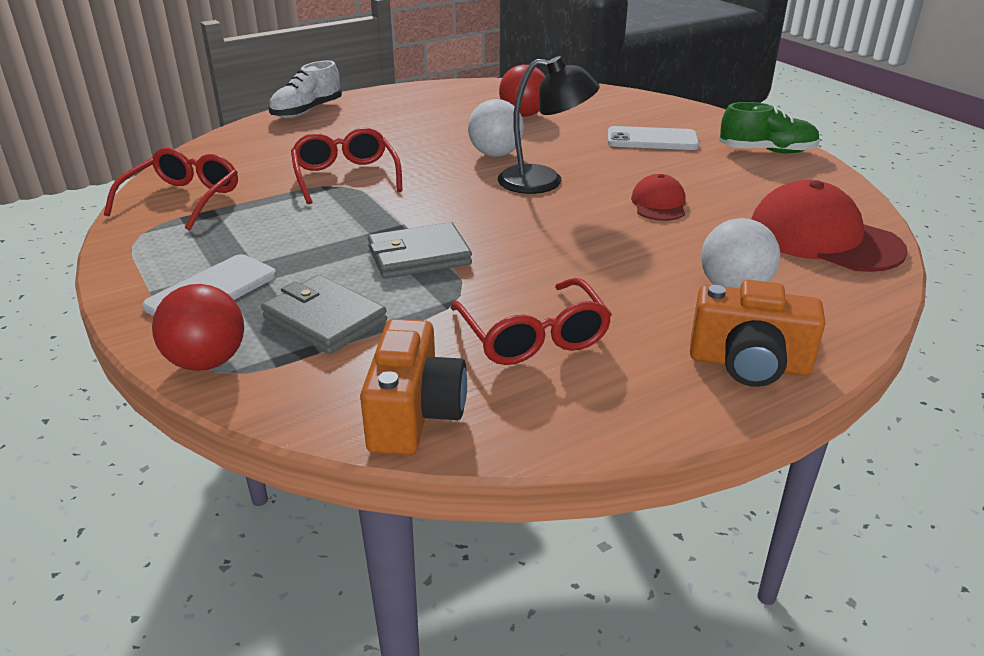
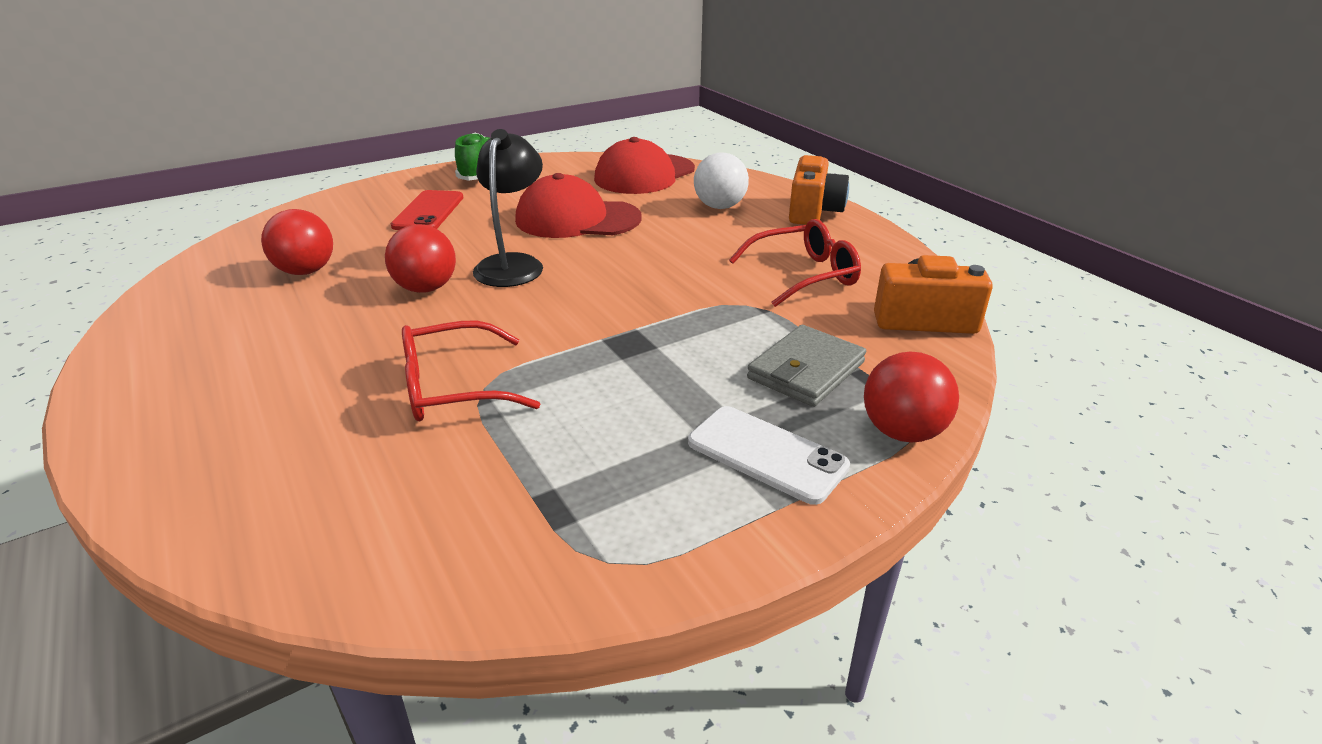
camera: 90 degrees left, 0 degrees up
(183, 199) = (487, 540): red glasses -> none
(307, 111) = (133, 455): white shoe -> none
(419, 256) = (675, 326): grey wallet -> none
(496, 154) = (426, 288): white ball -> red ball
(652, 139) = (428, 212): white phone -> red phone
(659, 204) = (577, 219): red cap -> red cap, size x1.87

